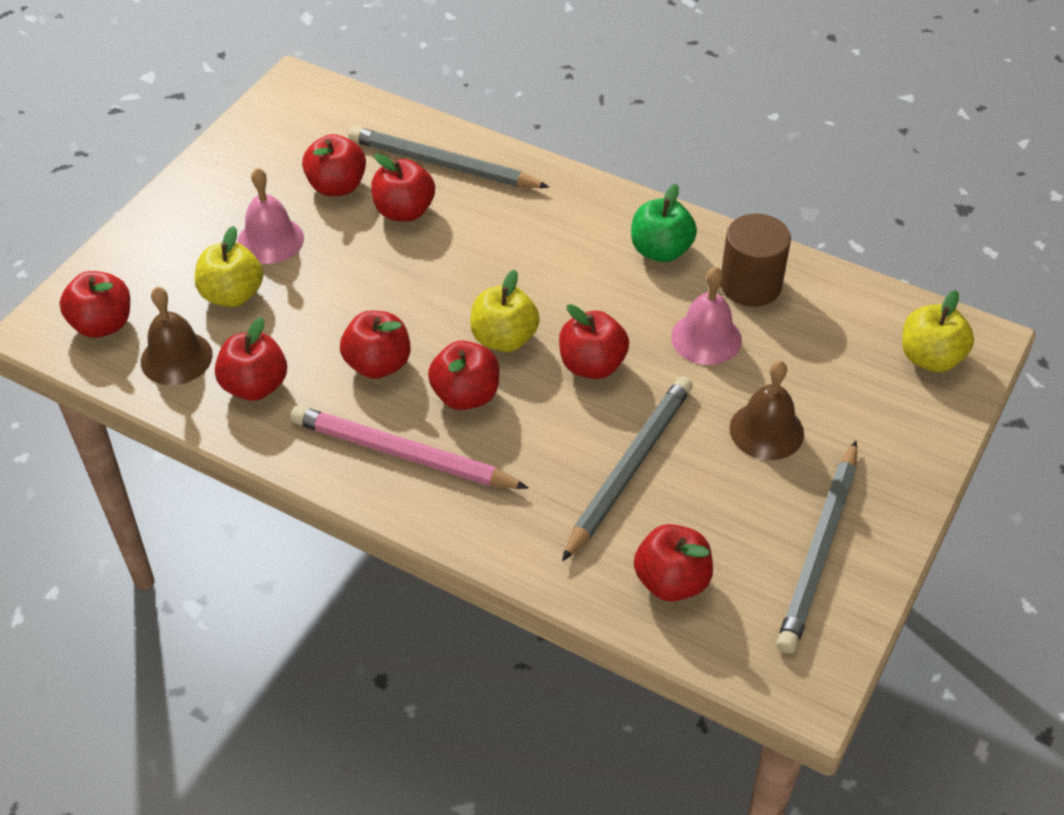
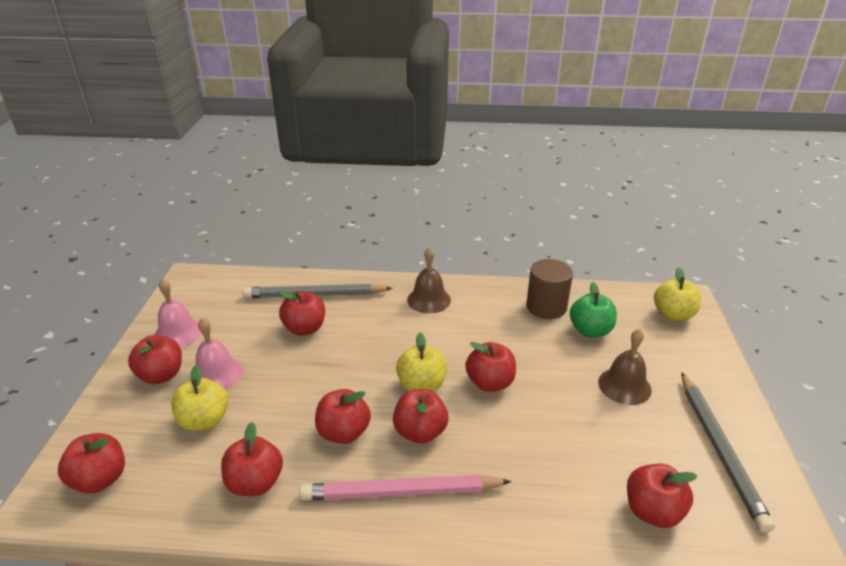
camera: 25 degrees left, 15 degrees down
(176, 358) = (177, 484): brown bell -> brown bell (429, 300)
(337, 186) = (249, 327): red apple -> red apple (161, 375)
(629, 468) = (563, 441): grey pencil -> none
(660, 251) = (481, 304): green apple -> green apple (590, 331)
(706, 338) = (545, 344): pink bell -> pink bell (178, 333)

